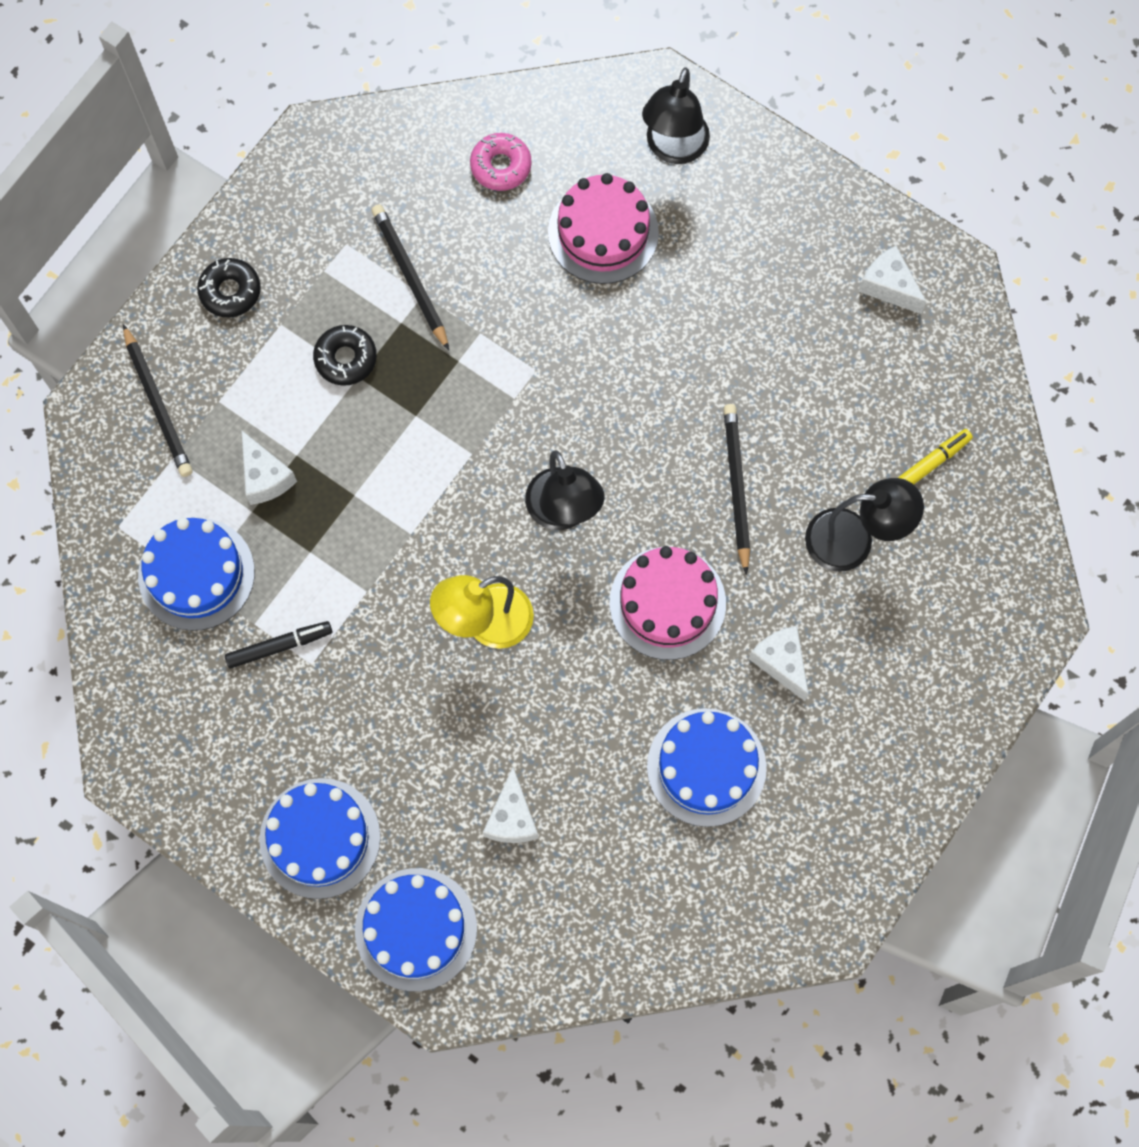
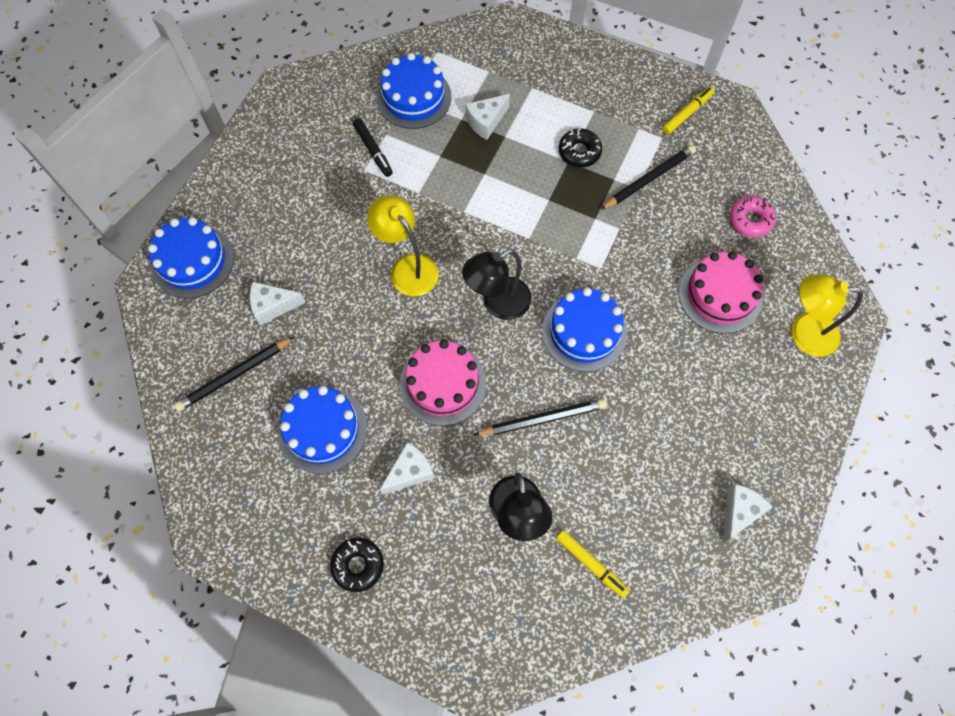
camera: 80 degrees right, 5 degrees down
(158, 404) = (522, 56): black pencil -> black pencil (234, 375)
(230, 291) = (609, 80): black donut -> black donut (358, 565)
(313, 201) = (687, 113): none -> yellow marker
(320, 838) = (249, 195): blue cake -> blue cake (584, 332)
(673, 149) = (803, 333): black lamp -> yellow lamp

